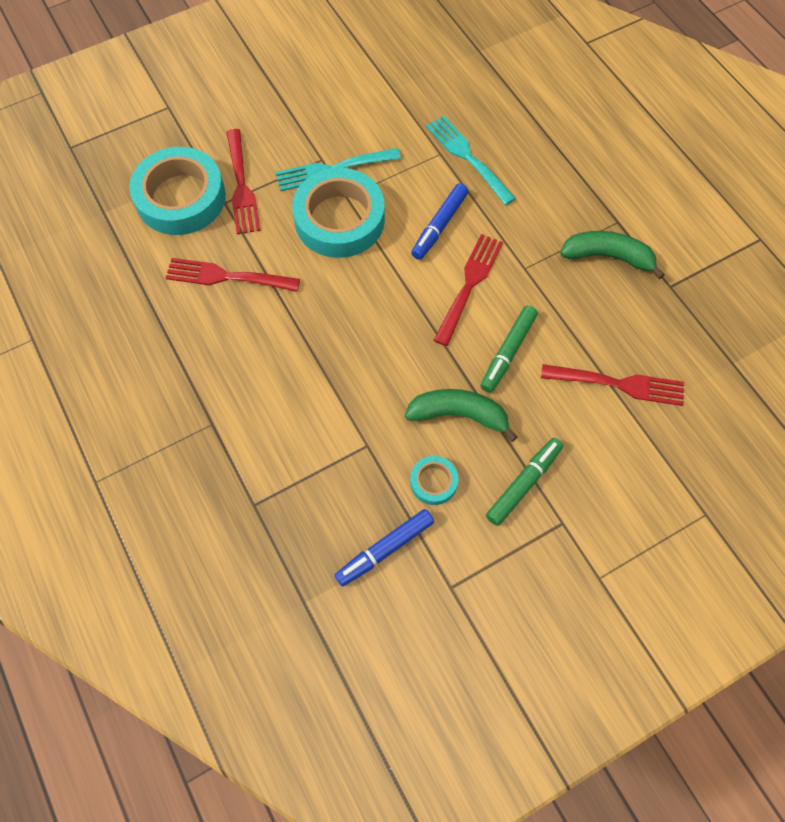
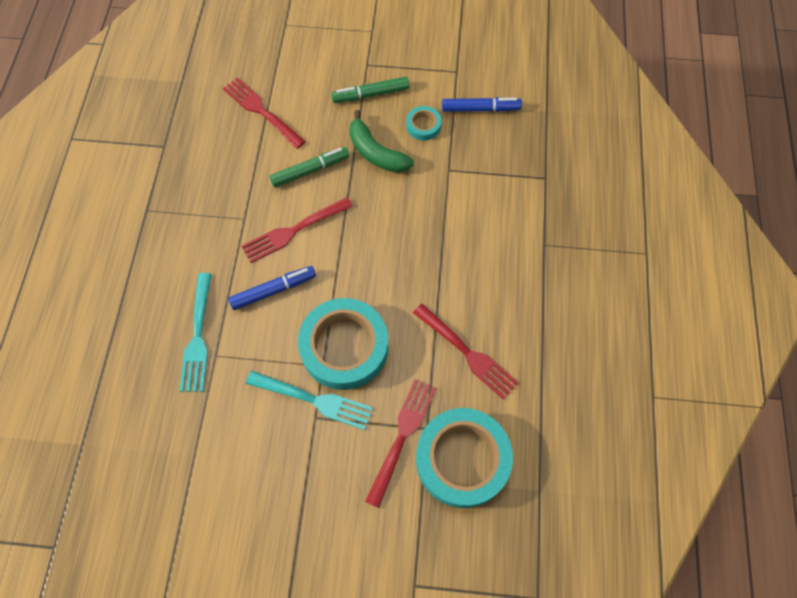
camera: 145 degrees left, 0 degrees up
(608, 256) = (181, 190): green banana -> none

